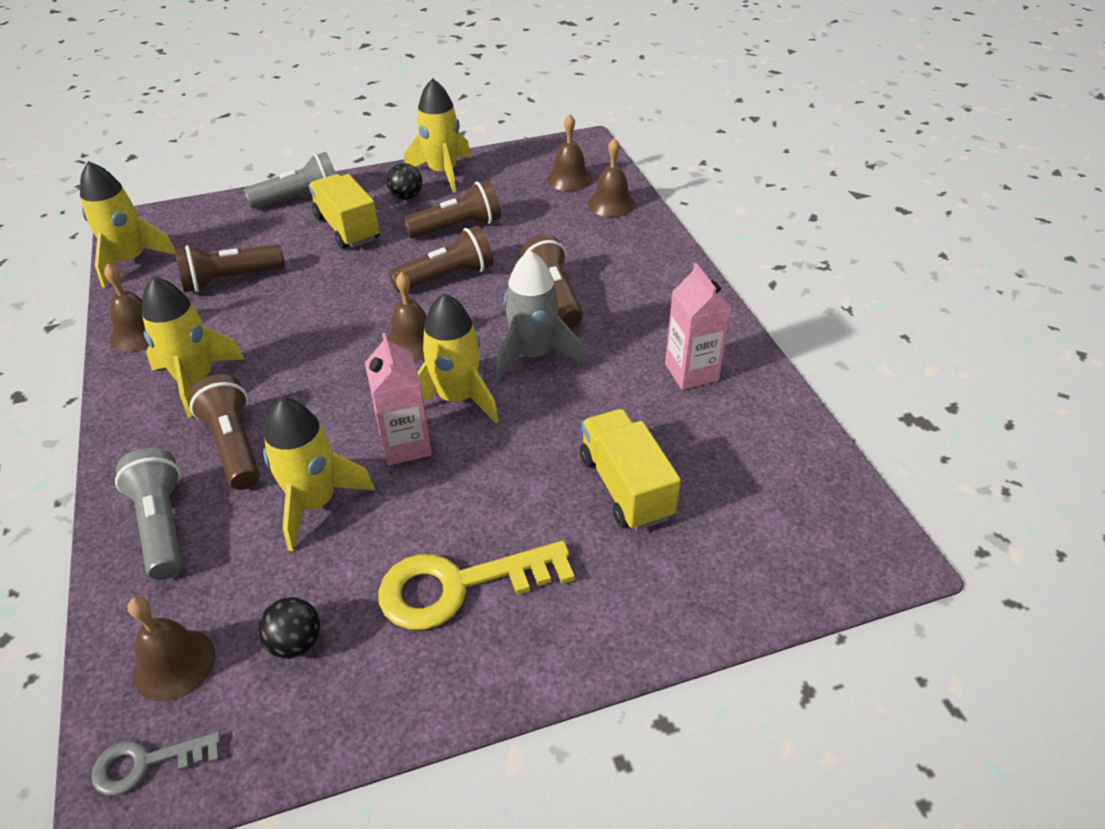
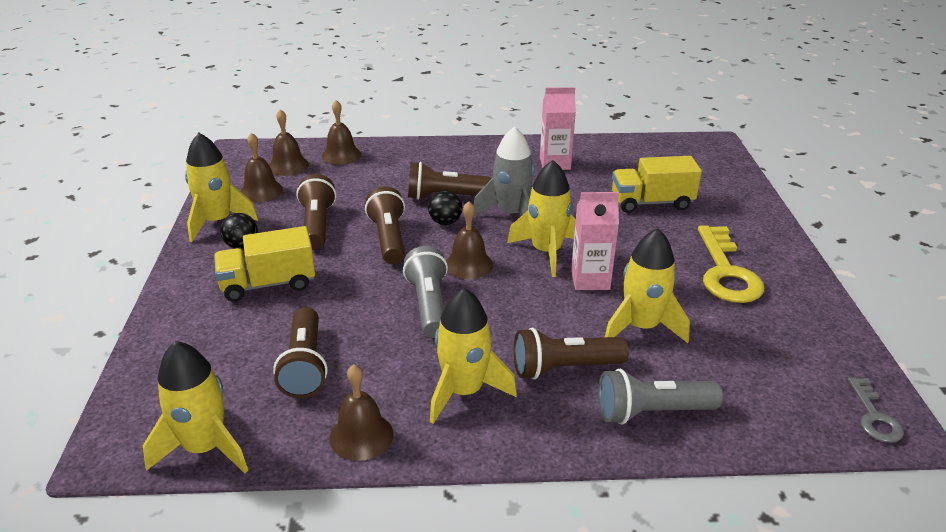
camera: 75 degrees left, 10 degrees down
(174, 664) = (792, 403): brown bell -> brown bell (261, 191)
(296, 643) = (772, 343): black ball -> black ball (445, 222)
(299, 198) = (180, 310): grey flashlight -> grey flashlight (429, 305)

